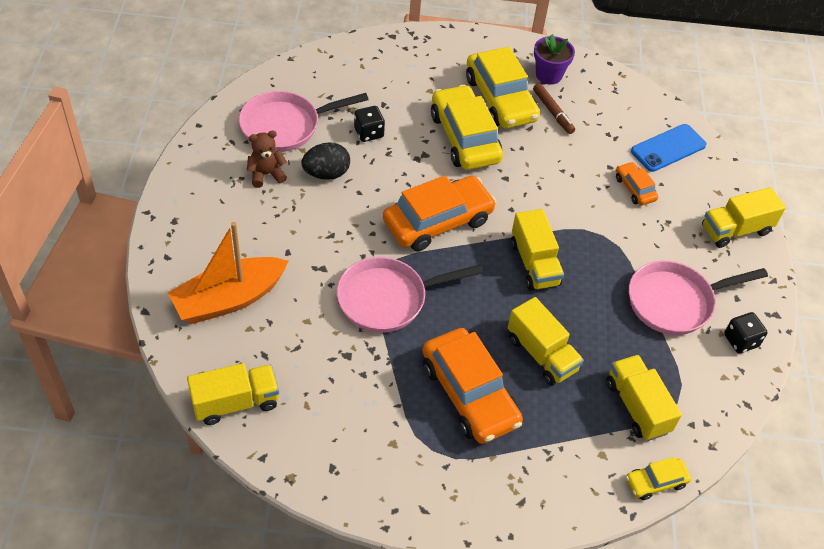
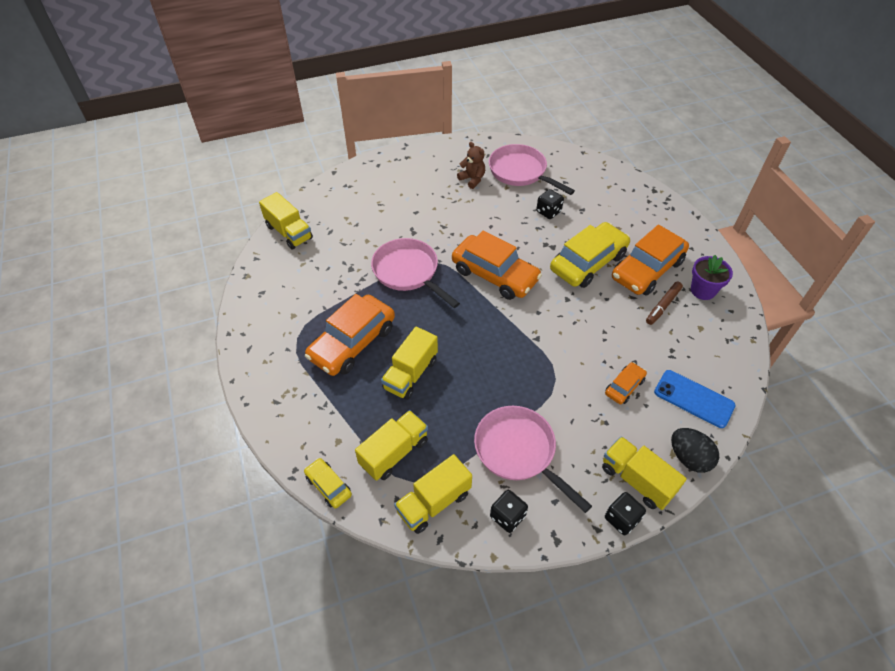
camera: 70 degrees right, 0 degrees up
(229, 299) = (363, 201): orange boat -> none
(326, 173) = (494, 205): black egg -> black egg (689, 458)
(500, 99) = (647, 269): yellow car -> orange car
(534, 264) = (494, 343): yellow truck -> yellow truck (434, 502)
(769, 259) = (621, 519): none -> black dice

